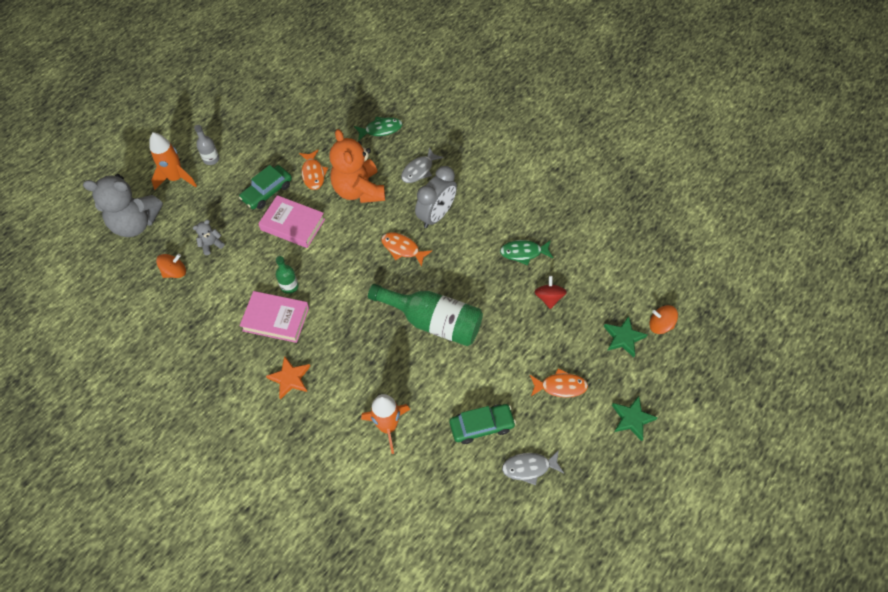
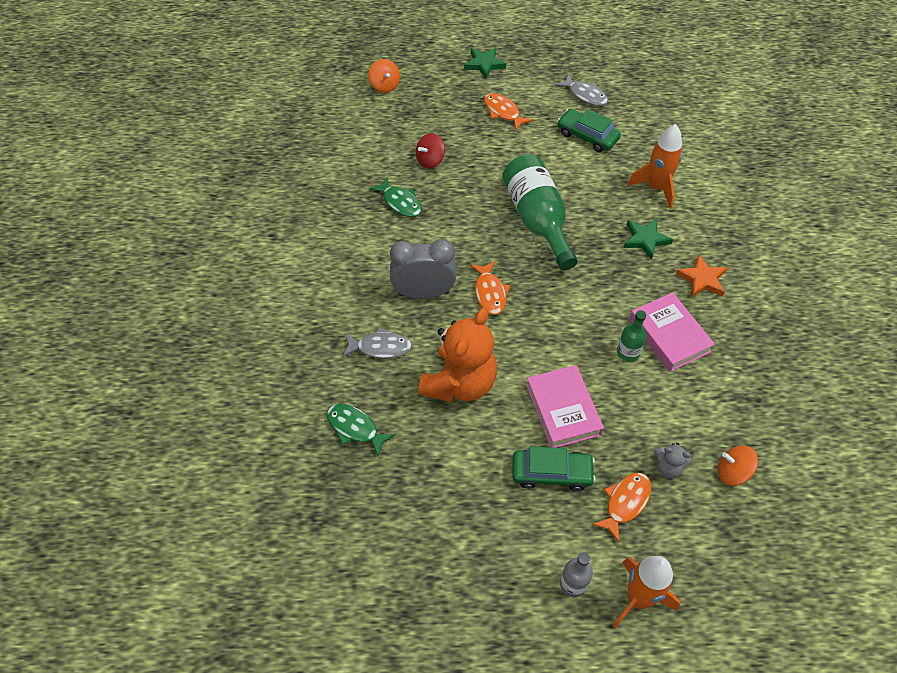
camera: 130 degrees left, 5 degrees down
(135, 223) = (735, 580): grey teddy bear -> none
(313, 174) = (482, 446): orange fish -> orange fish (625, 503)
(623, 338) = (419, 100): green star -> green star (645, 240)

